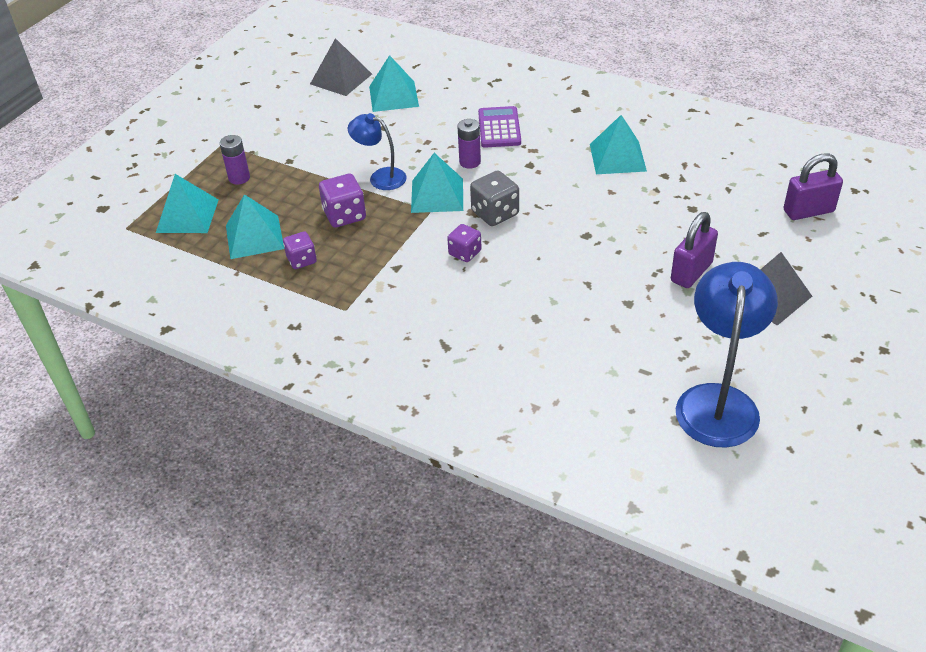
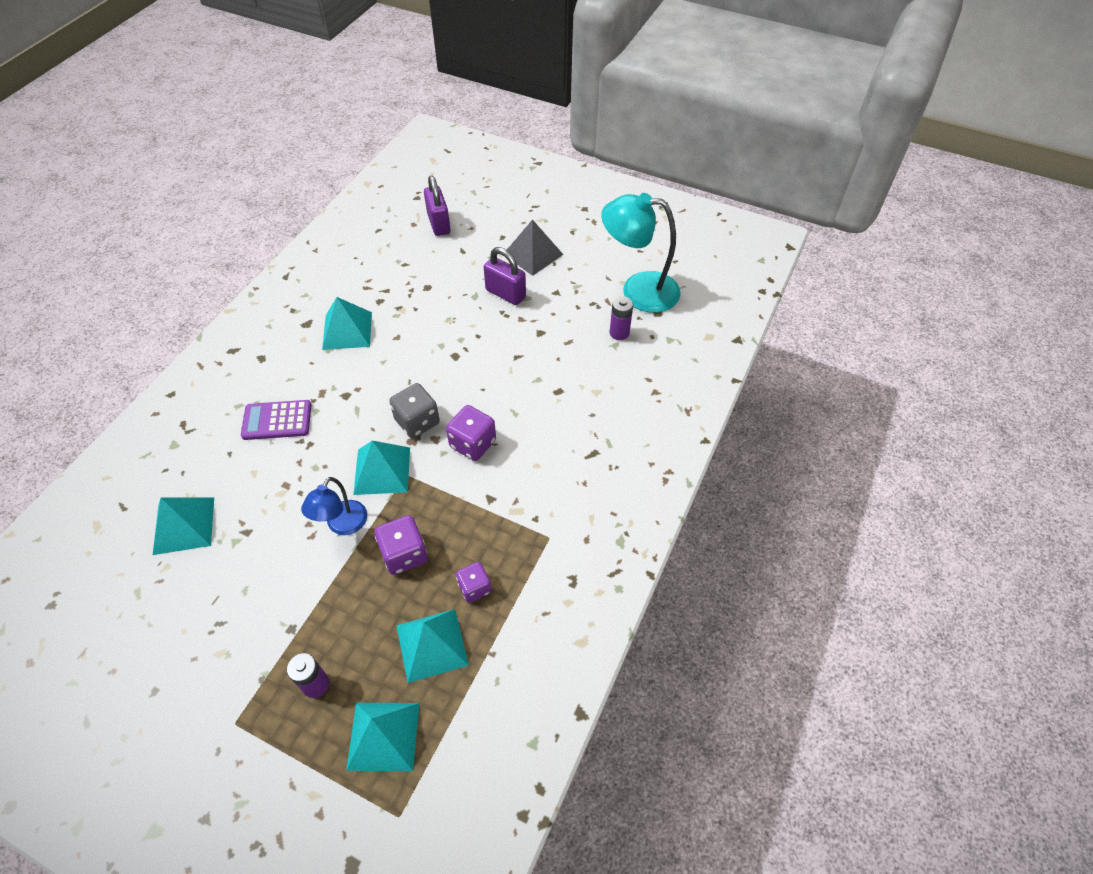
camera: 95 degrees left, 10 degrees up
(341, 79) = (123, 590): grey pyramid -> none
(465, 253) = (473, 443): purple dice -> purple dice, size x1.50
(470, 162) = (331, 444): purple battery -> purple battery (619, 333)
(718, 401) = (638, 290): blue lamp -> turquoise lamp

